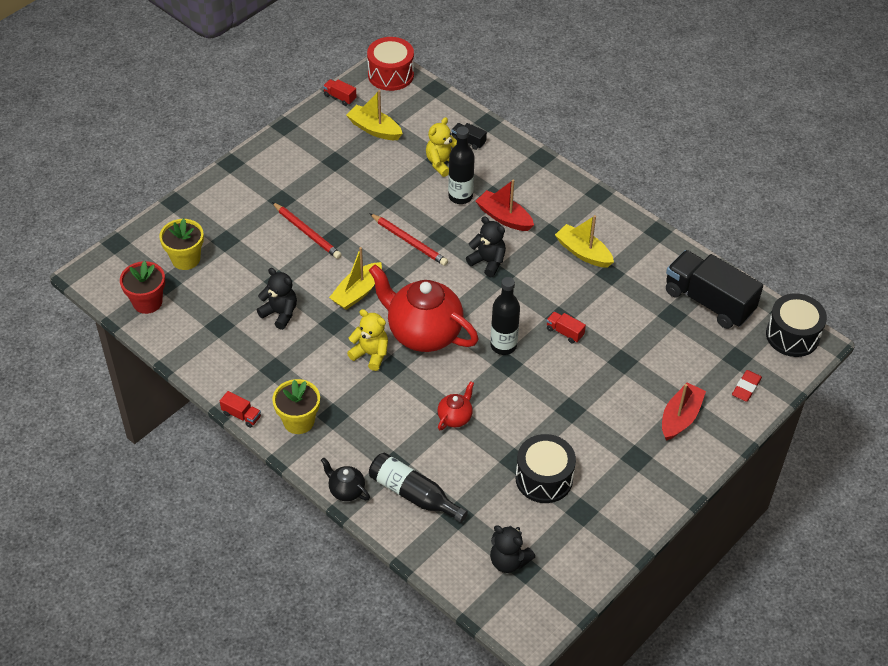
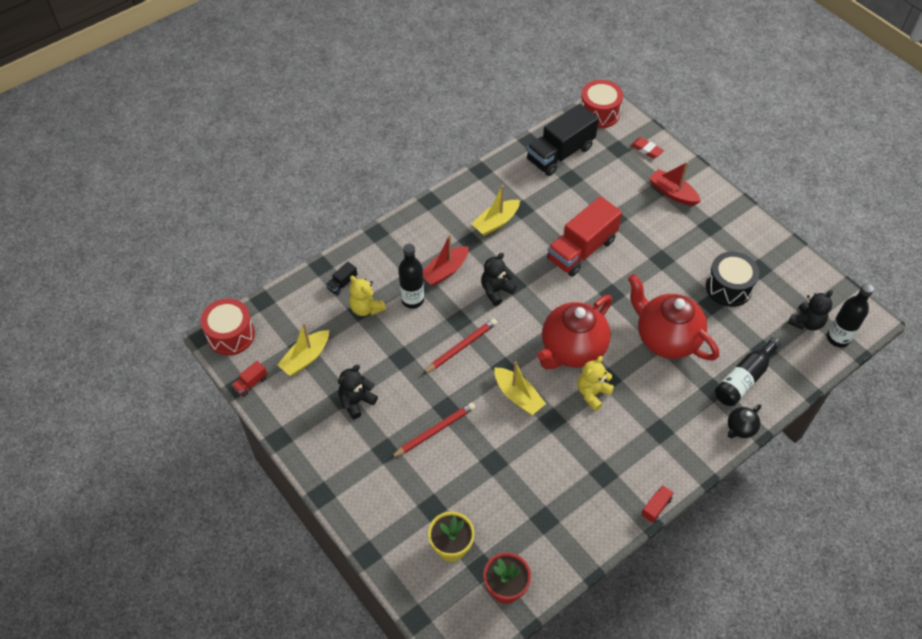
camera: 80 degrees left, 5 degrees up
(280, 313) = (535, 464): black teddy bear -> black teddy bear (356, 401)
(298, 421) = (665, 459): yellow flower pot -> none
(455, 417) = (666, 338): red teapot -> red teapot, size x2.24
(503, 345) = (592, 293): black bottle -> black bottle (838, 338)
(564, 332) = (581, 250): red truck -> red truck, size x2.44
(792, 335) = (599, 113): black drum -> red drum

